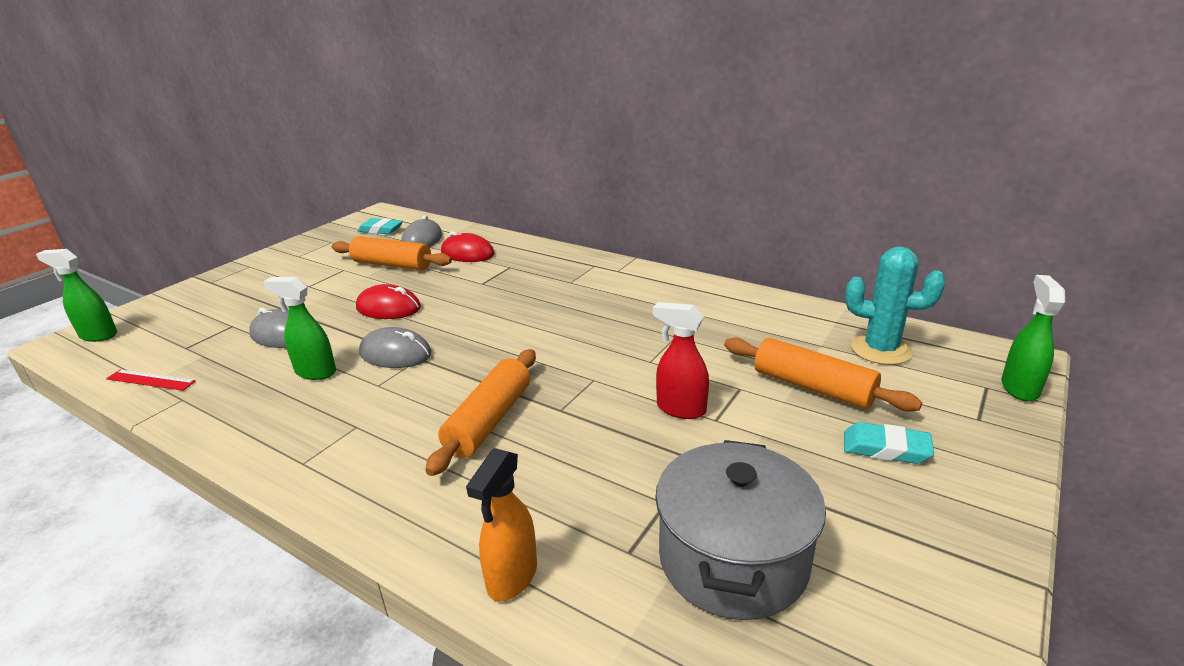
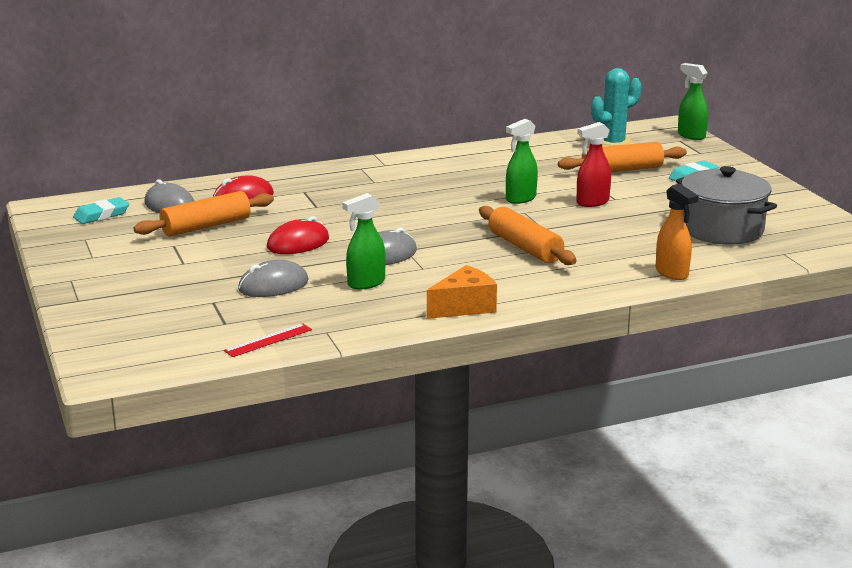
camera: 55 degrees left, 5 degrees down
(98, 335) = (118, 357): green spray bottle -> green spray bottle (520, 199)
(283, 451) = (464, 307): none -> orange cheese

